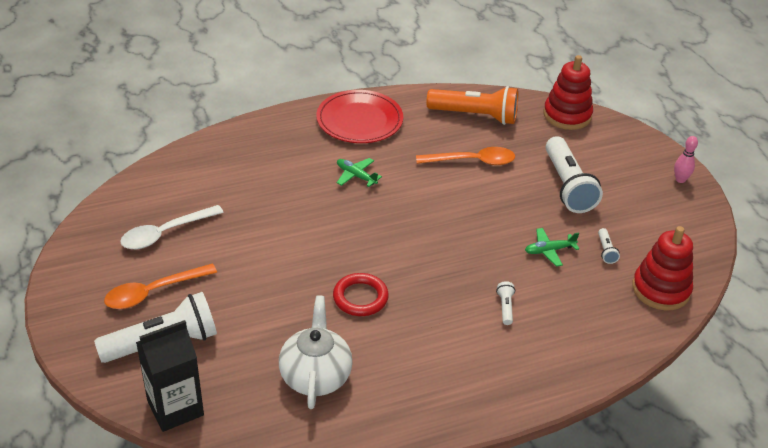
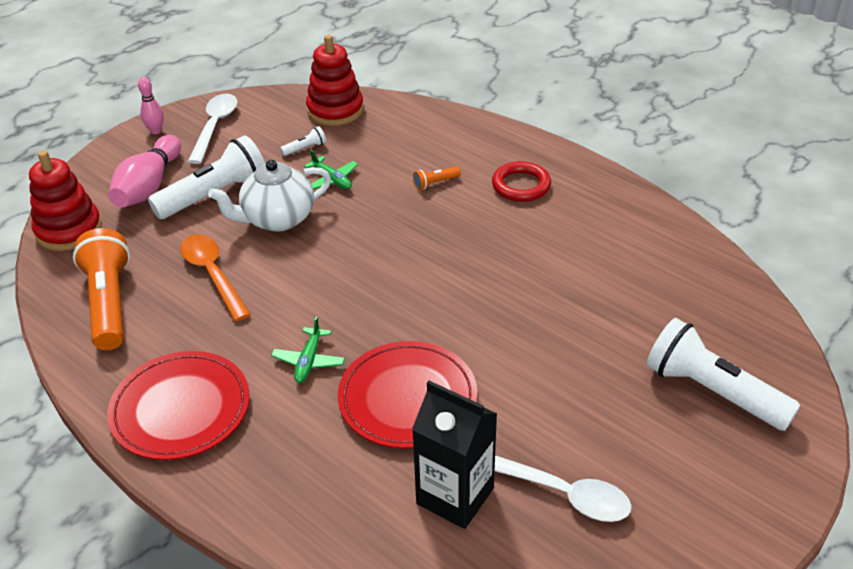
camera: 115 degrees left, 0 degrees up
(153, 292) = (659, 444): orange spoon -> none
(175, 408) = (768, 337): black carton -> black carton (455, 496)
(289, 203) = (407, 398): none -> red plate
(315, 376) = (632, 264): white teapot -> white teapot (277, 219)
(360, 297) = (508, 275): red ring -> red ring (521, 185)
(505, 307) = (435, 183): white flashlight -> orange flashlight
(599, 159) = (149, 186): none -> pink bowling pin
(670, 211) = (215, 127): none -> white spoon

